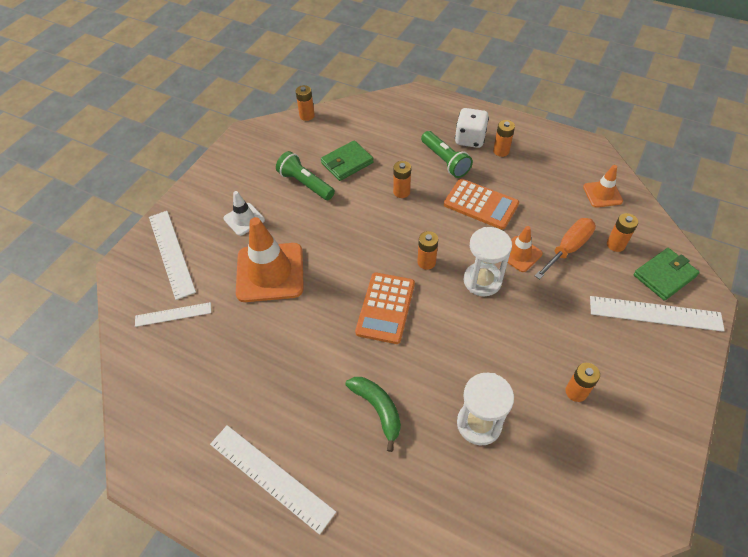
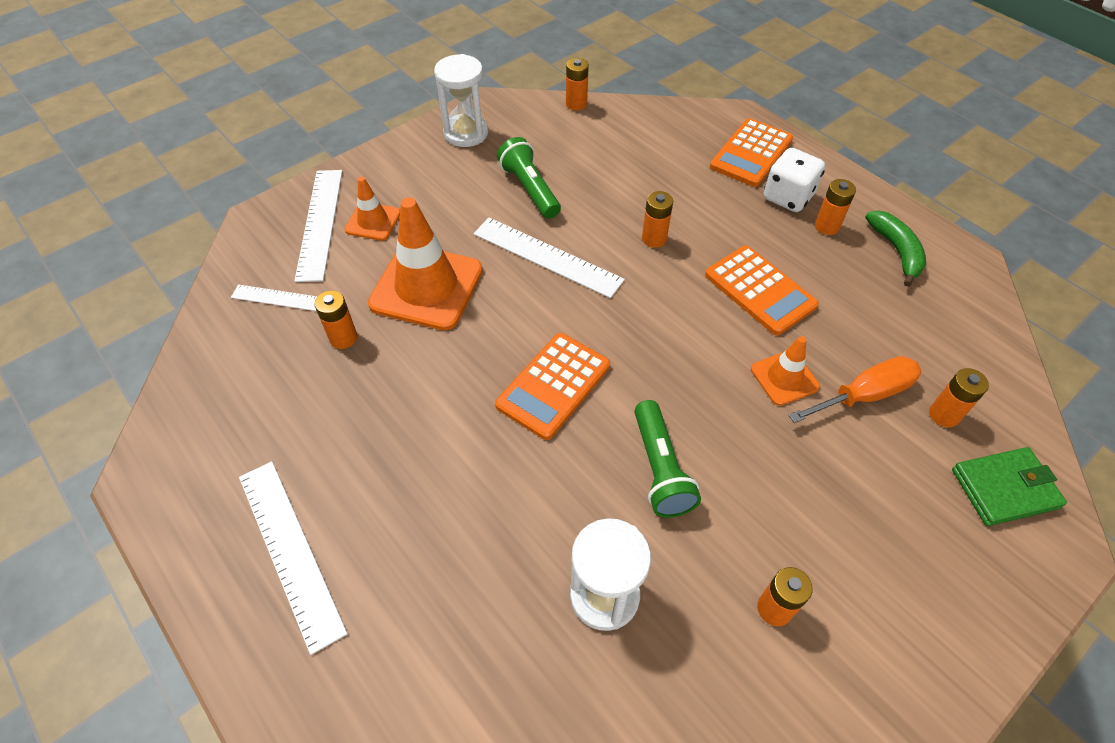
camera: 20 degrees right, 0 degrees up
(244, 219) = (429, 210): white traffic cone -> none
(347, 163) = (598, 179): green wallet -> none
(378, 409) = (473, 518): green banana -> green banana (896, 251)
(426, 262) = (641, 343): orange battery -> orange battery (343, 338)
(435, 117) = (751, 153): none -> orange calculator
(445, 161) = (736, 216): green flashlight -> green flashlight (660, 469)
(482, 281) = (709, 396): white hourglass -> white hourglass (466, 133)
(602, 194) = (957, 334): orange traffic cone -> orange traffic cone (373, 221)
(655, 314) = (961, 541): white ruler -> white ruler (547, 257)

